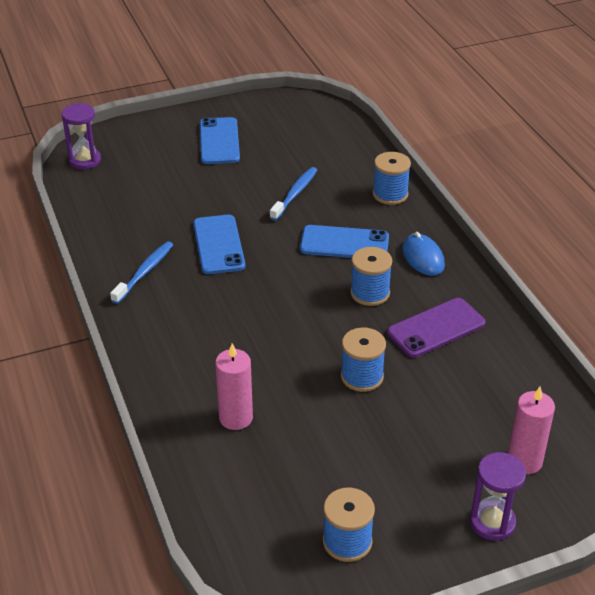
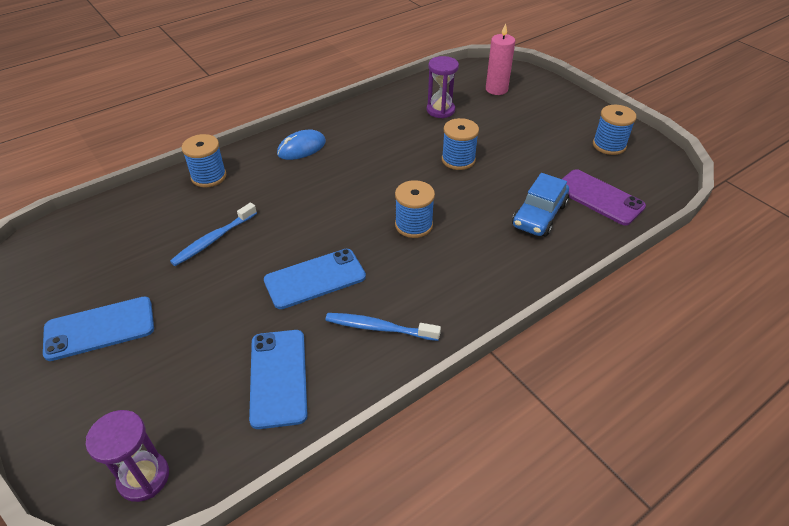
camera: 105 degrees left, 5 degrees up
(236, 418) = (539, 215): pink candle -> blue car
(295, 194) = (213, 239): blue toothbrush -> blue toothbrush turned 60 degrees counterclockwise
(344, 243) = (292, 193): blue phone -> blue phone (278, 377)
(370, 293) = (358, 169): blue spool -> blue spool (413, 225)
(436, 328) = (388, 133): purple phone -> purple phone (599, 197)
(492, 522) = (552, 96): purple hourglass -> purple hourglass (440, 110)

